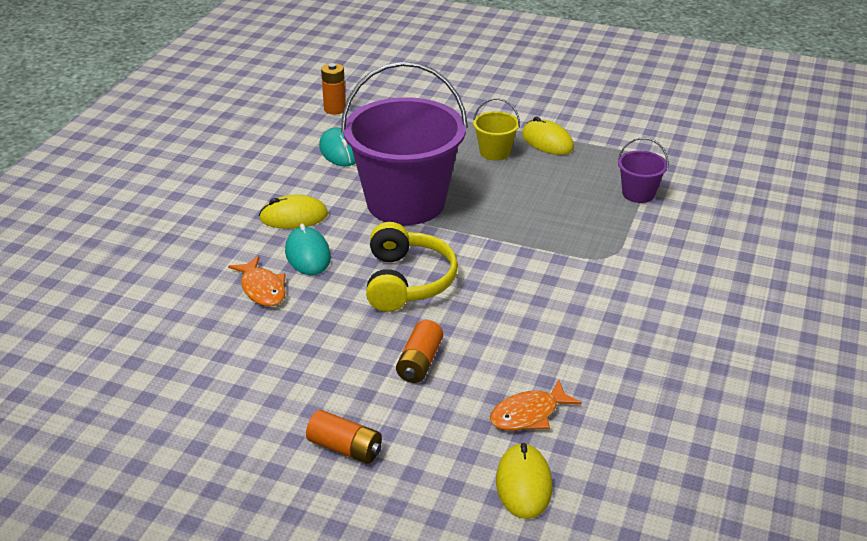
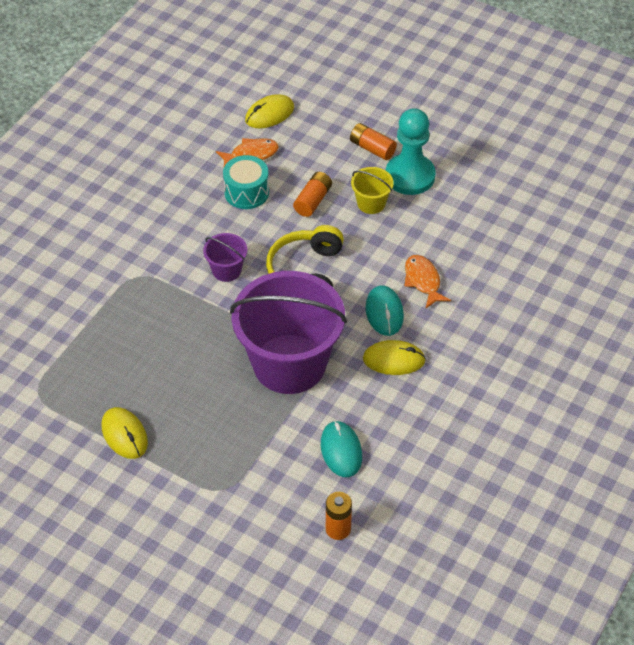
camera: 170 degrees left, 15 degrees up
(283, 413) = (410, 176): none -> turquoise pawn
(495, 152) = (184, 425): yellow bucket -> yellow bucket (371, 203)
(515, 362) = (246, 192): none -> turquoise drum
(523, 484) = (269, 114): yellow mouse -> yellow mouse turned 45 degrees clockwise
(638, 194) = (73, 345): purple bucket -> purple bucket (226, 270)

